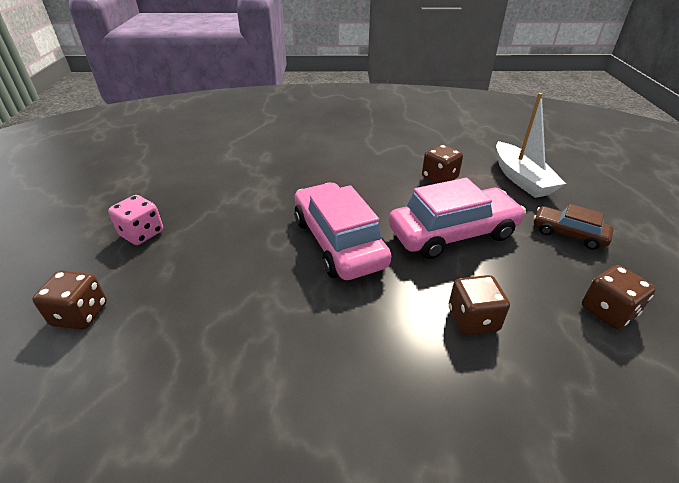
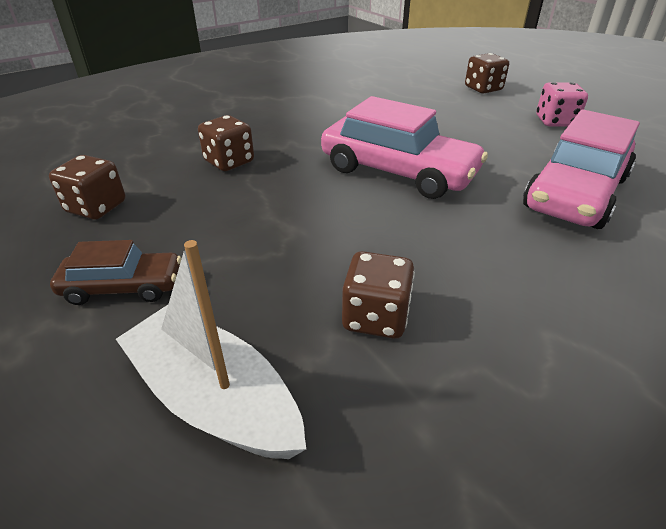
camera: 145 degrees right, 0 degrees up
(453, 233) = (288, 224): pink car -> pink car (575, 193)

